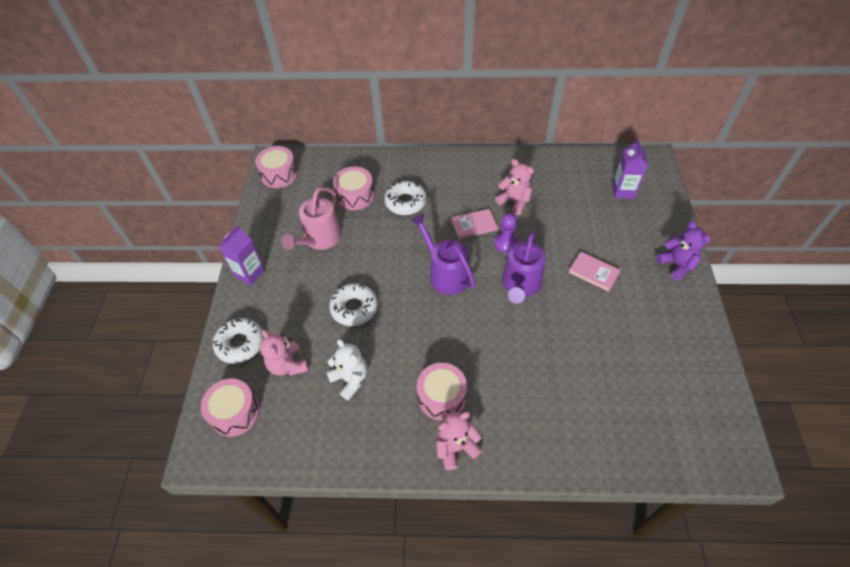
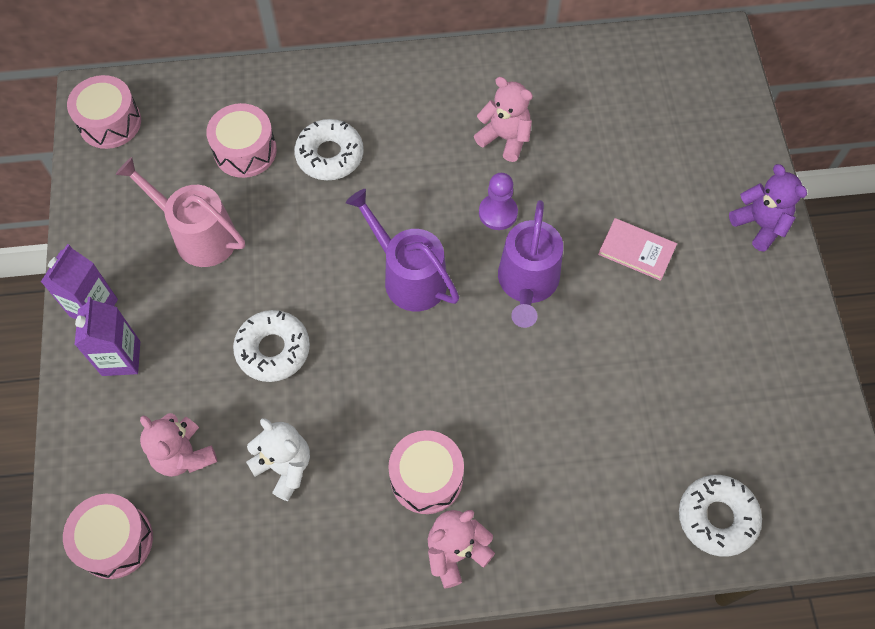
camera: 10 degrees left, 10 degrees up
(240, 344) = (101, 429): white donut -> white donut (717, 517)
(320, 239) = (198, 235): pink watering can -> pink watering can turned 105 degrees clockwise
(474, 225) = (445, 187): pink book -> none
(623, 191) = (674, 103): purple carton -> purple carton (121, 358)

